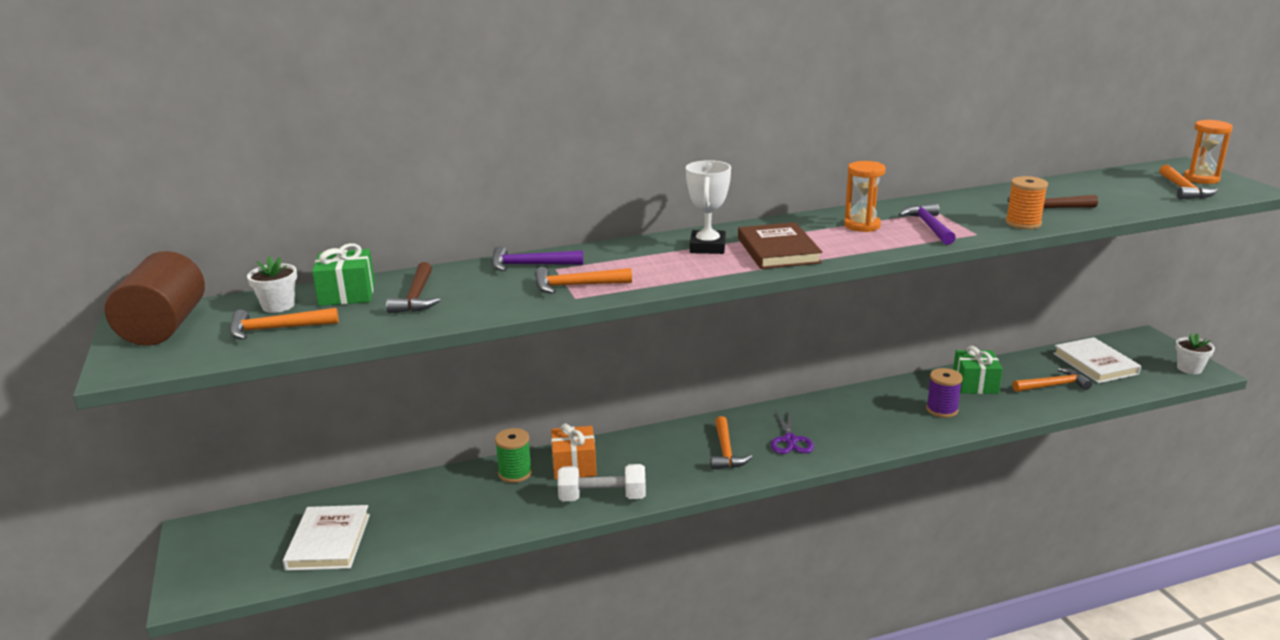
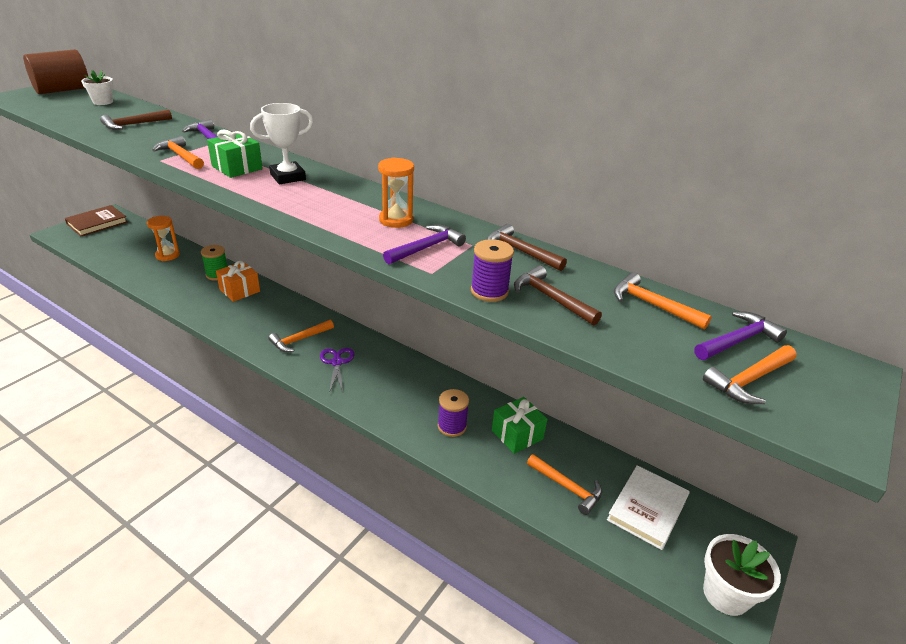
camera: 50 degrees right, 10 degrees up
(276, 329) = (70, 109): orange hammer -> orange hammer (652, 305)
(329, 542) = (117, 248): white book -> none
(347, 294) = (129, 110): green gift -> green gift (237, 167)
(602, 498) = (209, 312): white dumbbell -> none
(778, 250) = (303, 200): brown book -> brown book (97, 223)
(790, 440) = (337, 362): purple scissors -> purple scissors turned 120 degrees clockwise
(962, 200) = (520, 251): none -> brown hammer
(1023, 223) = (489, 291): orange spool -> purple spool
(1136, 179) = (737, 340): none -> purple hammer
(1189, 368) = (726, 594): white flower pot -> white flower pot, size x1.53
(1201, 179) = (817, 390): orange hourglass -> orange hourglass (167, 255)

